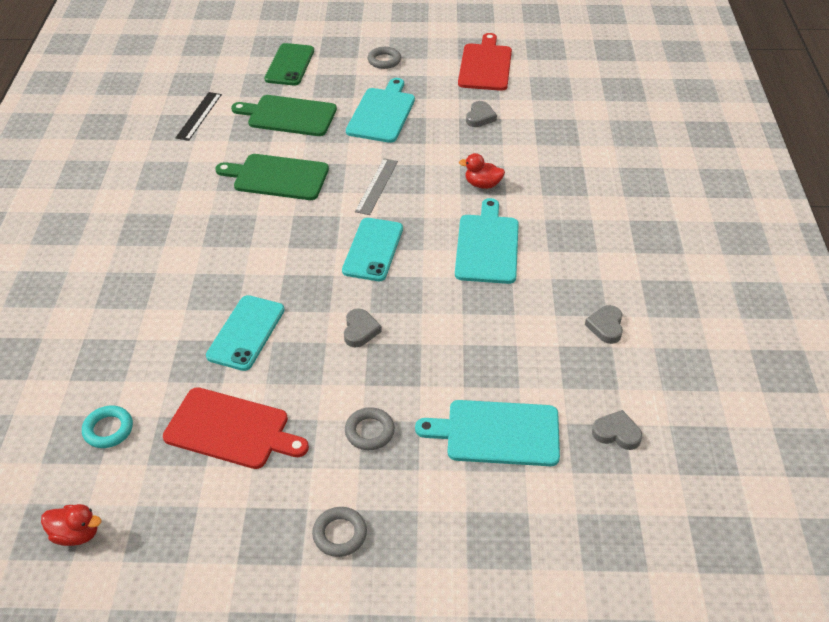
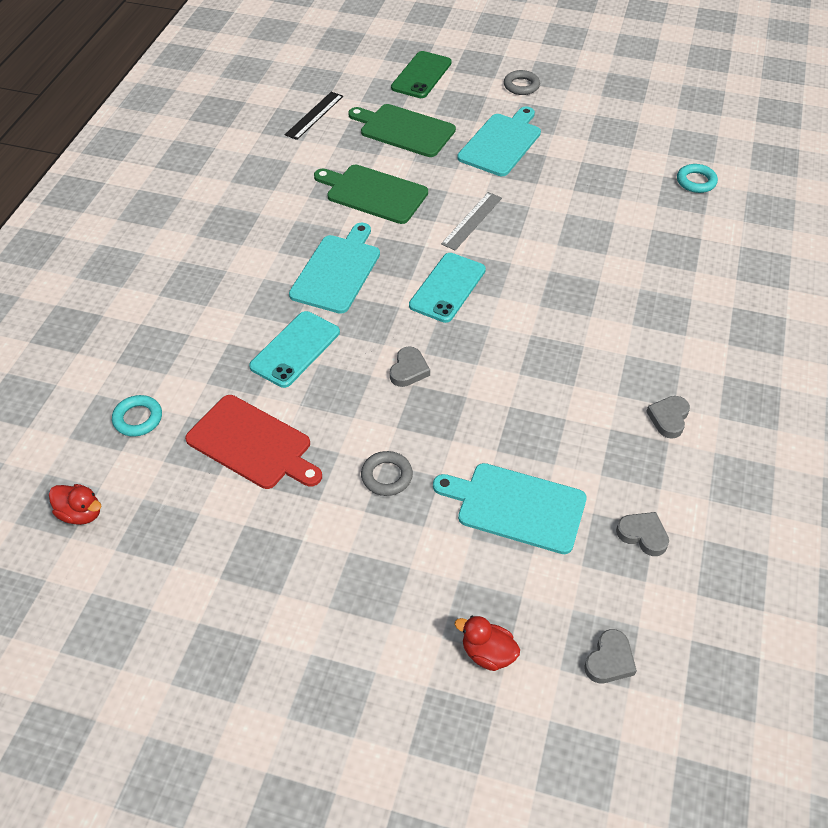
camera: 15 degrees right, 5 degrees up
(340, 534) = (326, 573): grey ring -> none
(480, 117) = (604, 164): grey heart -> grey heart (609, 660)
(482, 184) = (584, 239): red duck -> red duck (487, 653)
(485, 65) = (628, 108): red cutting board -> none
(487, 246) = (568, 306): turquoise cutting board -> turquoise cutting board (337, 271)
(563, 119) = (696, 181): none -> turquoise ring

